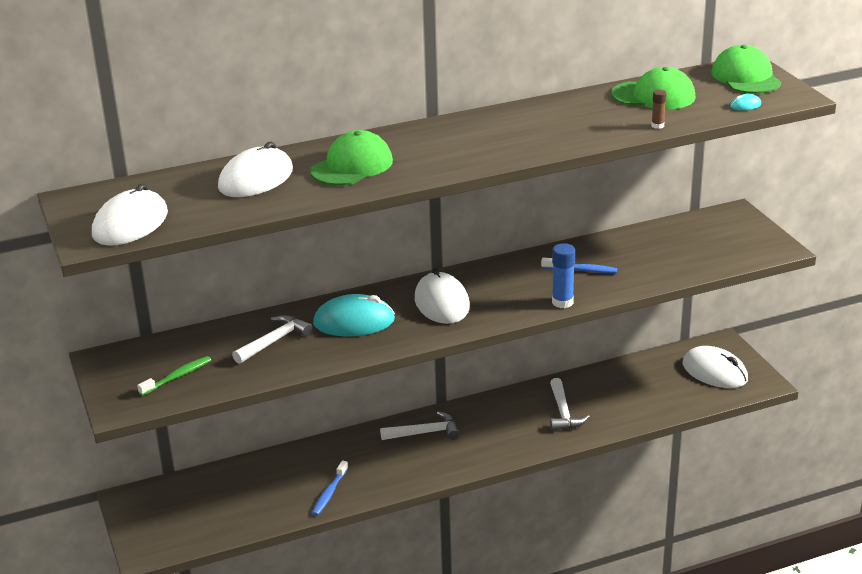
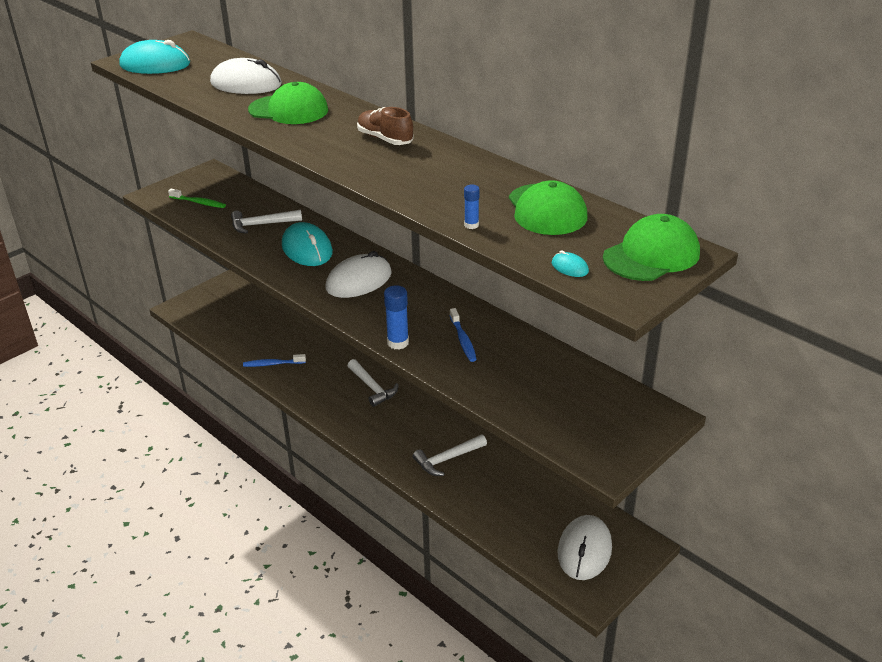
camera: 65 degrees right, 5 degrees up
(130, 224) = (155, 65): white mouse -> turquoise mouse
(274, 341) = (262, 224): white hammer -> white hammer turned 150 degrees clockwise
(466, 132) = (385, 139): none -> brown shoe
(657, 126) = (471, 225): brown glue stick -> blue glue stick

